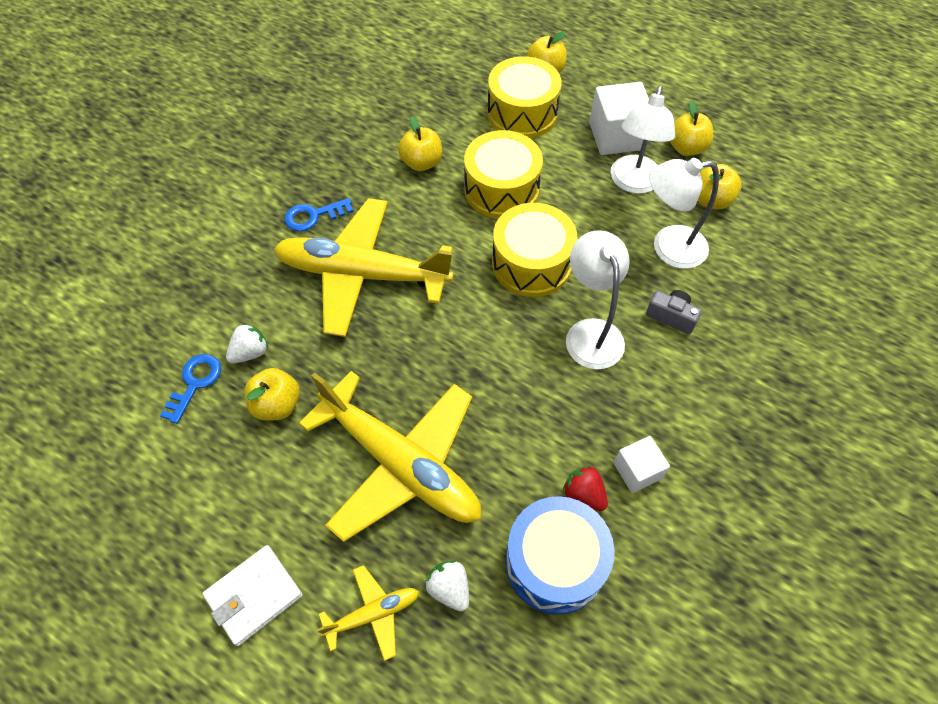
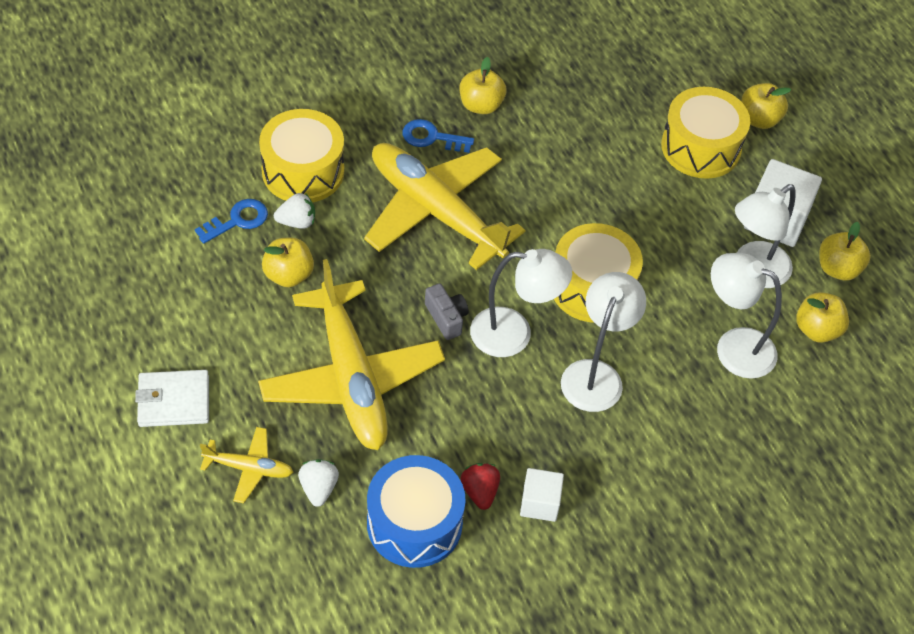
camera: 30 degrees right, 5 degrees down
(421, 163) = (565, 142): yellow apple -> yellow apple (481, 105)
(501, 189) = (620, 207): yellow drum -> yellow drum (303, 171)
(503, 339) = (514, 334): none -> white lamp
(671, 316) = (682, 405): grey camera -> grey camera (446, 318)

